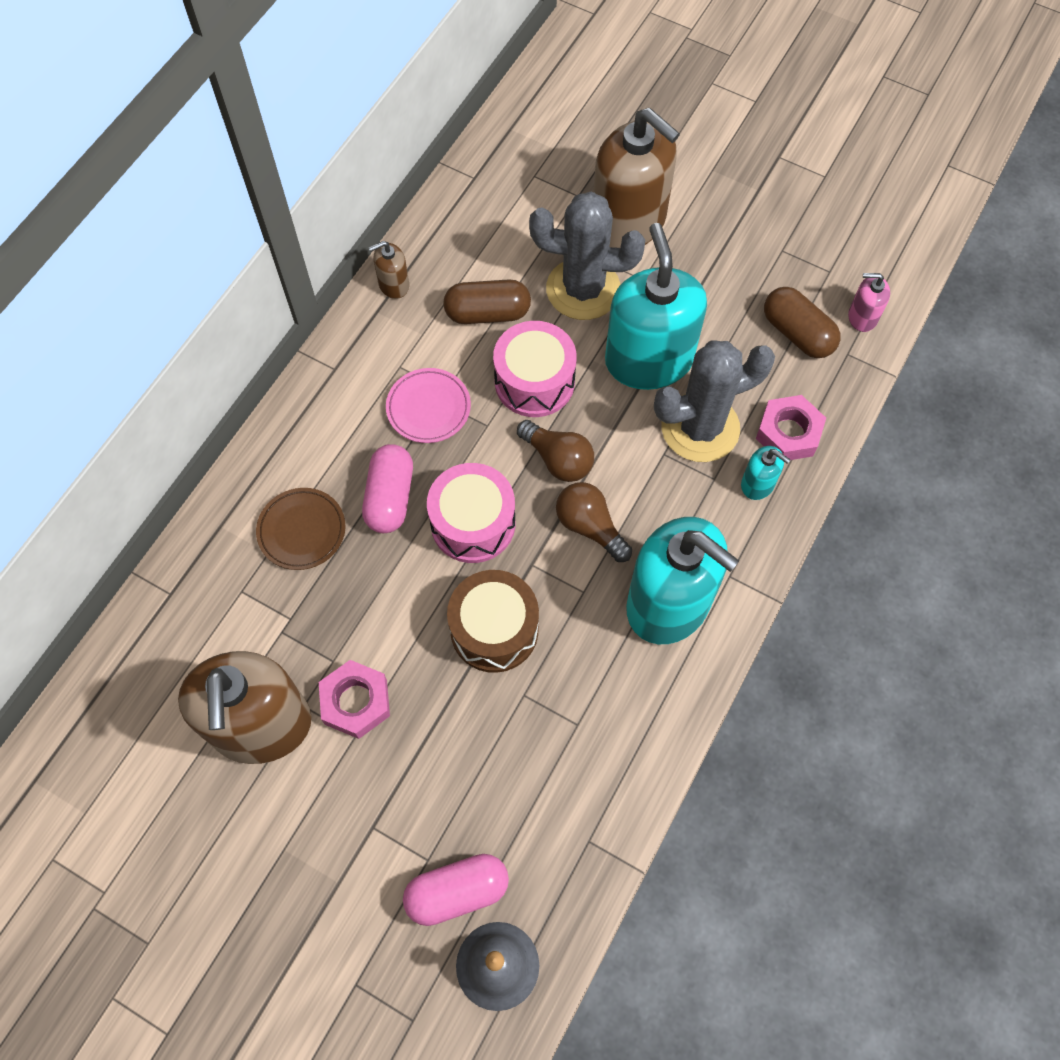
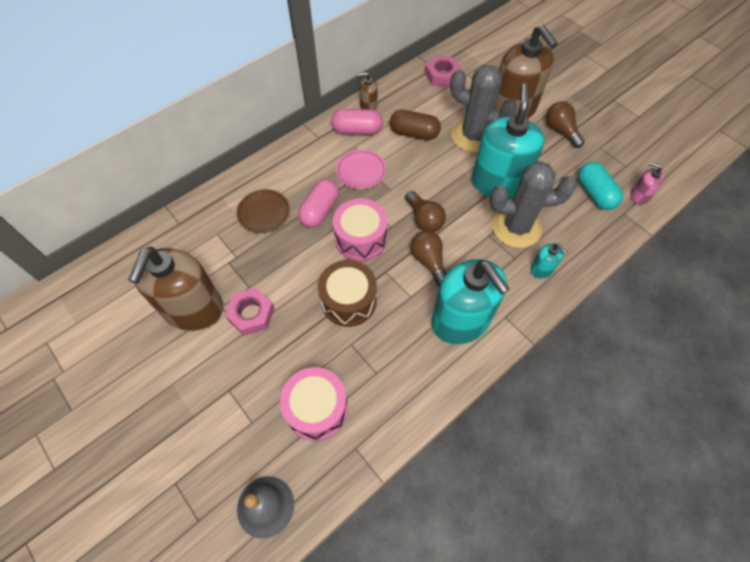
camera: 20 degrees right, 5 degrees down
(457, 892) = (261, 449): pink capsule -> pink capsule (357, 130)
(534, 381) = (426, 175): pink drum -> pink drum (317, 409)
(714, 238) = (560, 130): none -> brown light bulb
(788, 433) = (571, 246): pink nut -> pink nut (442, 75)
(797, 333) = (595, 193): brown capsule -> turquoise capsule

